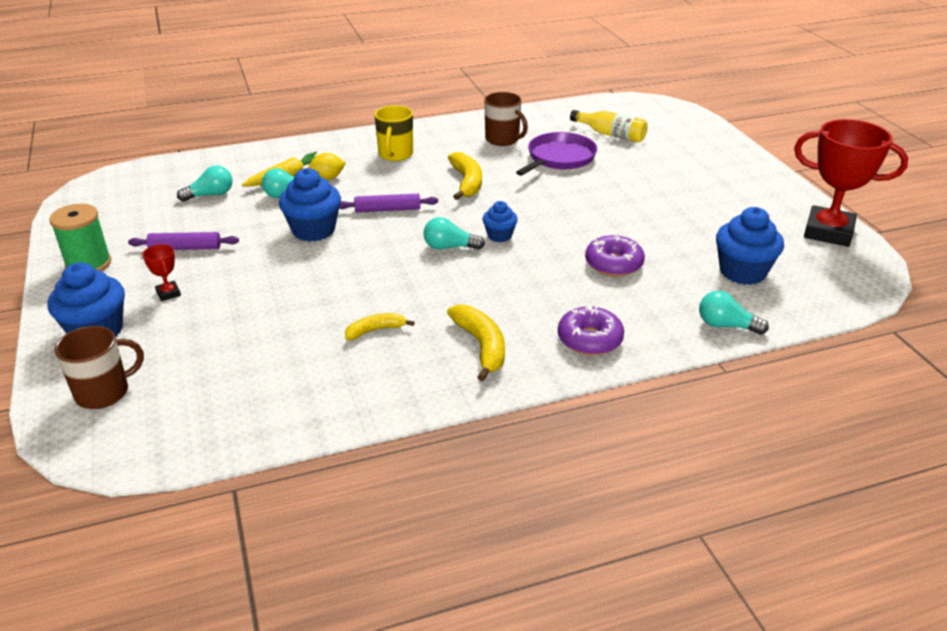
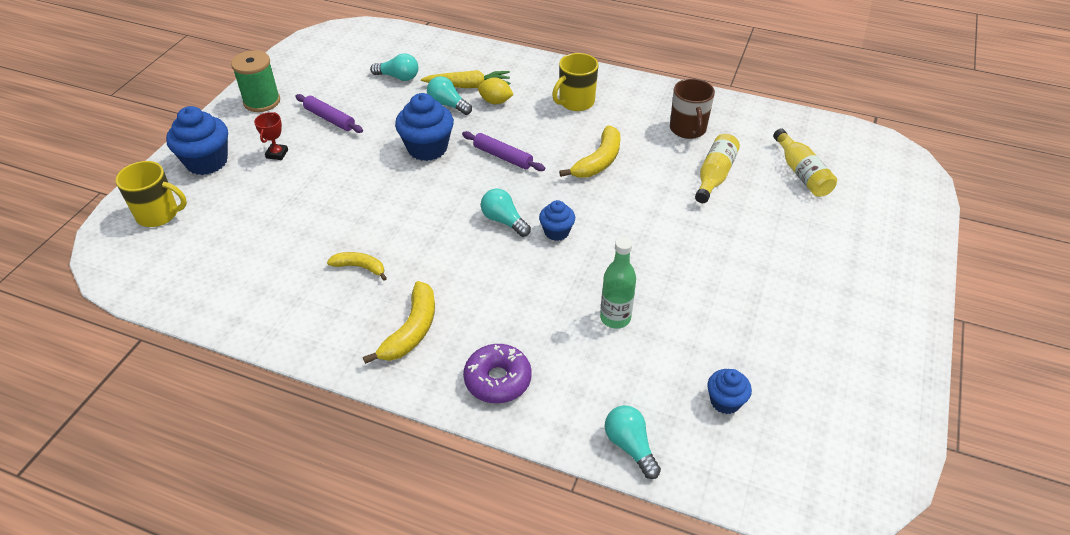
camera: 40 degrees right, 10 degrees up
(104, 392) = (159, 214): brown mug -> yellow mug
(559, 158) = (714, 176): purple pan -> yellow bottle
(613, 264) = (615, 318): purple donut -> green bottle
(742, 272) = (725, 401): blue cupcake -> blue cupcake, size x0.57
(828, 232) = (885, 414): red trophy -> none

